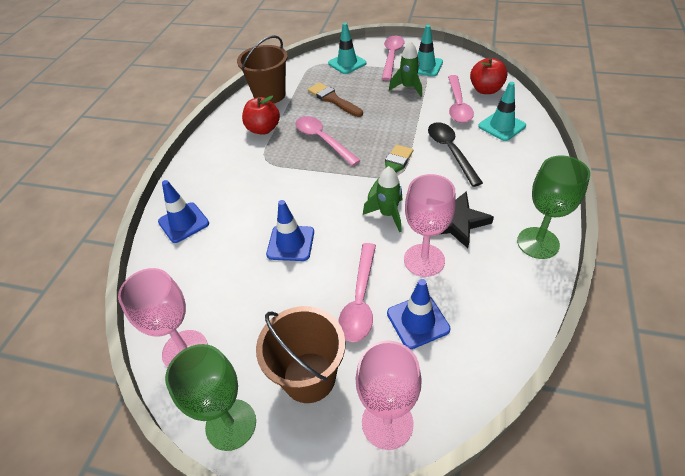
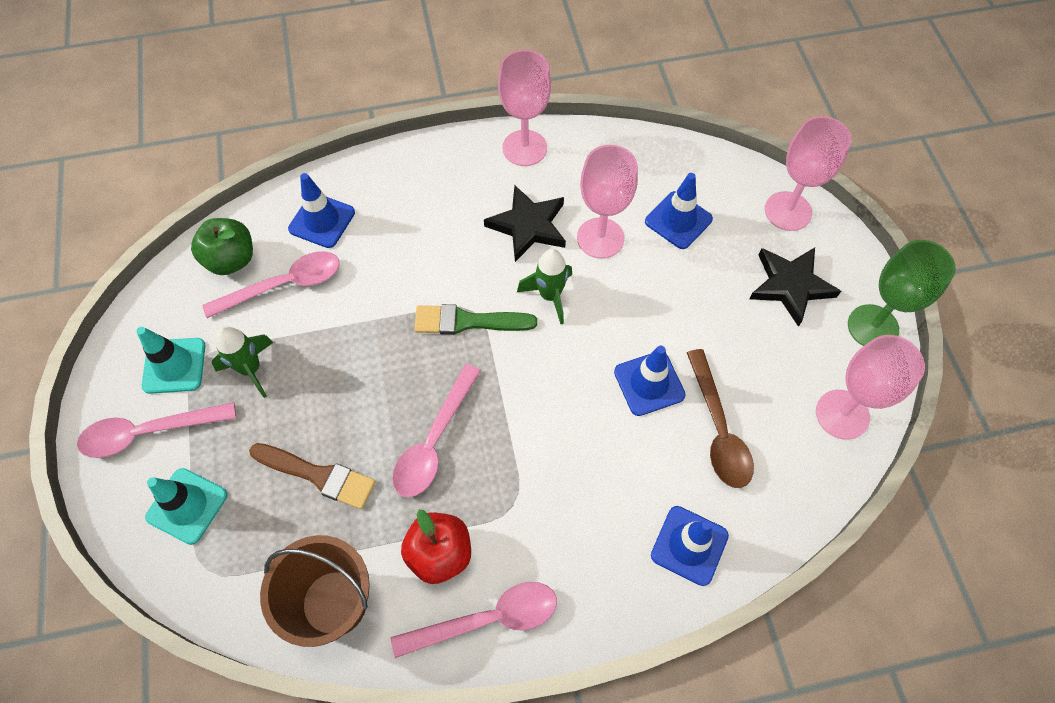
camera: 120 degrees left, 15 degrees up
(234, 267) = (718, 429): none -> brown spoon
(309, 377) = (790, 285): brown bucket -> black star
(333, 100) = (318, 475): brown brush -> brown brush turned 90 degrees counterclockwise
(360, 300) = (684, 277): pink spoon -> pink spoon (487, 619)
(450, 151) = (400, 264): black spoon -> none
(486, 90) = (231, 259): red apple -> green apple
(501, 126) = (322, 221): turquoise traffic cone -> blue traffic cone
(538, 243) = (524, 148): green goblet -> pink goblet

